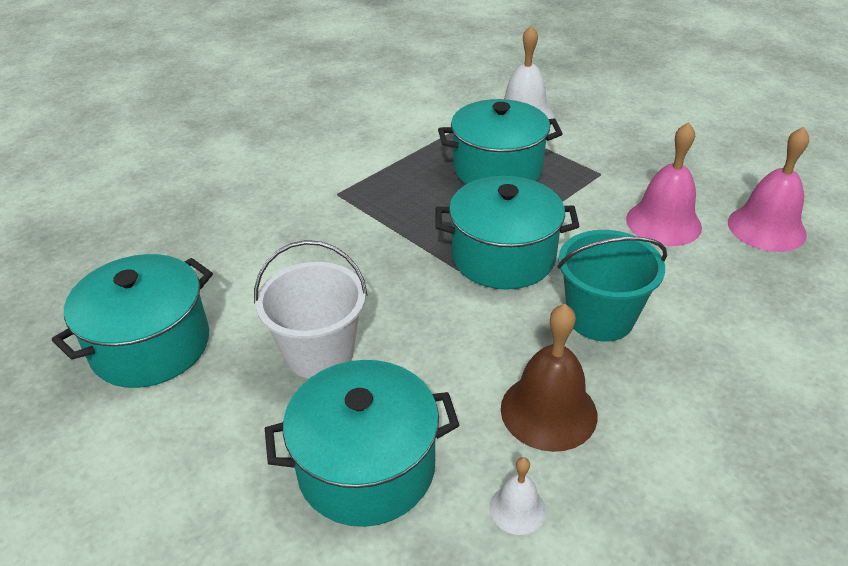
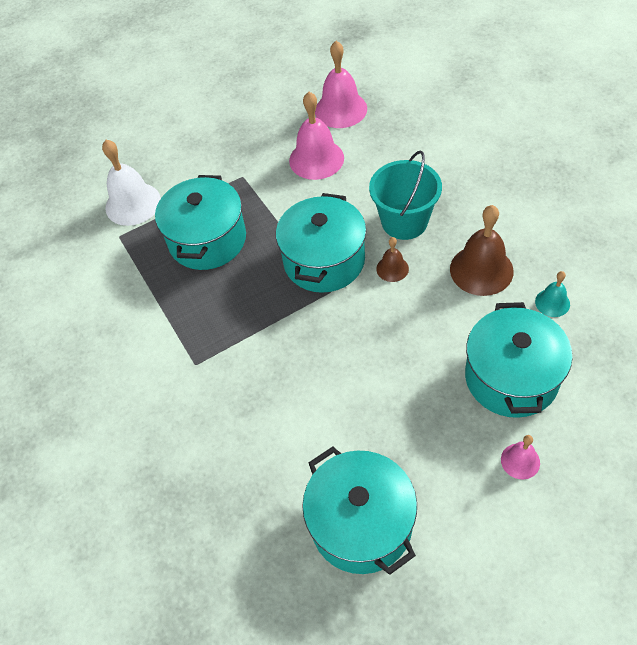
camera: 70 degrees left, 15 degrees up
(232, 491) = (520, 461): none -> pink bell
(319, 353) = (399, 396): white bucket -> none
(514, 318) = (392, 268): none -> brown bell
(517, 509) = (552, 302): white bell -> turquoise bell

